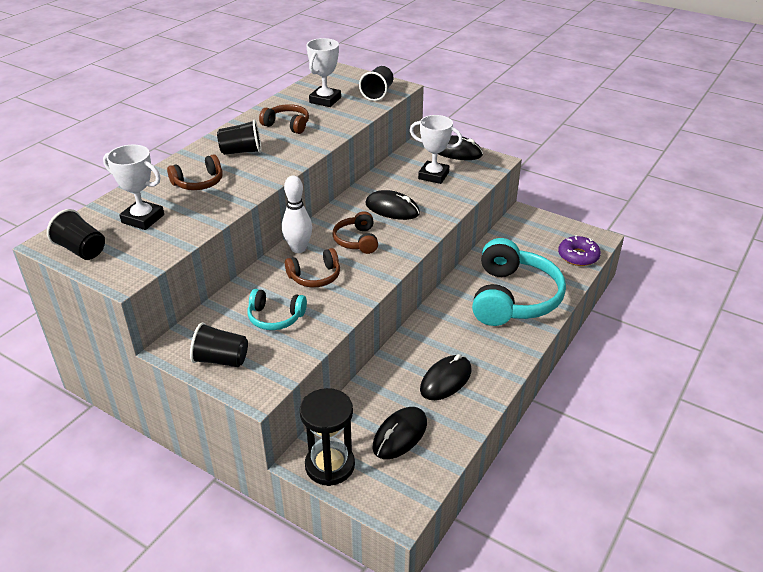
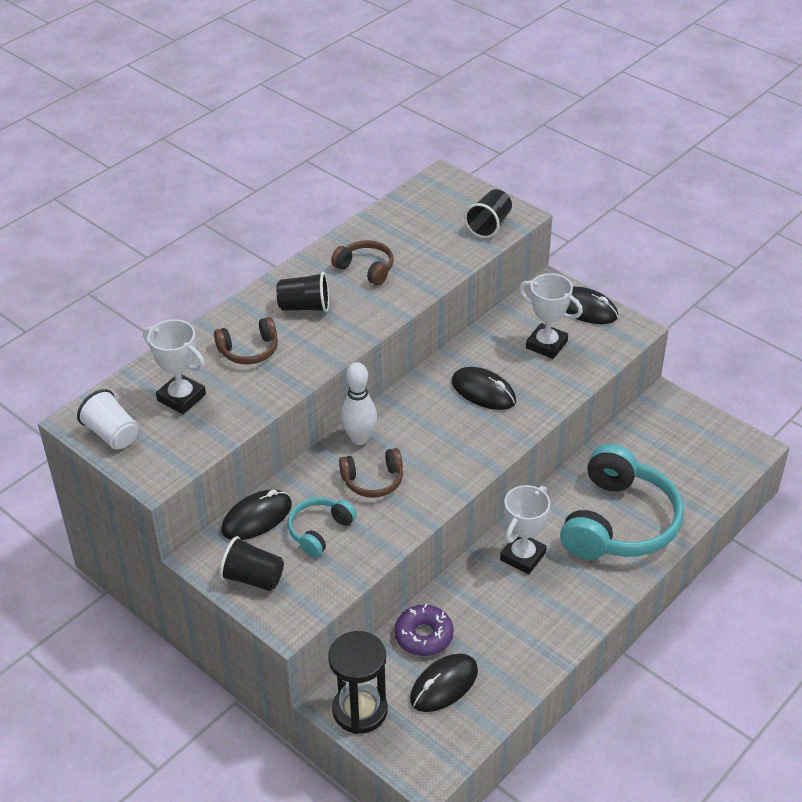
camera: 10 degrees right, 5 degrees up
(81, 250) = (112, 434): black cup -> white cup
(275, 317) = (319, 531): turquoise headphones -> turquoise headphones turned 105 degrees clockwise
(325, 100) = (420, 230): white trophy -> white trophy (523, 556)
(357, 240) = (431, 434): brown headphones -> none
(445, 380) = (510, 623): black mouse -> black mouse (257, 518)
(578, 256) = (719, 471): purple donut -> purple donut (424, 636)

